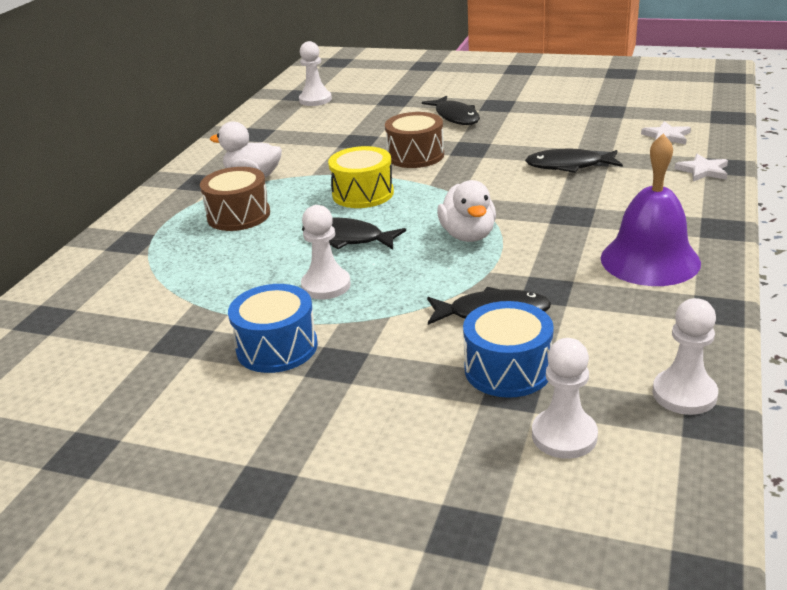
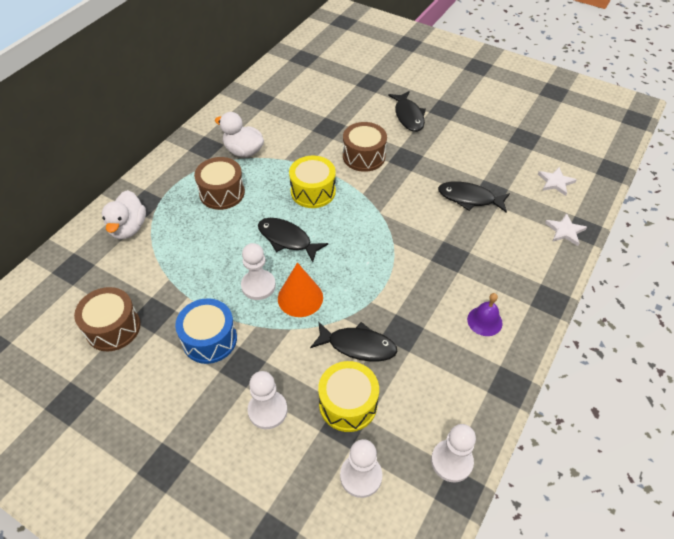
camera: 10 degrees right, 20 degrees up
(125, 364) = (113, 328): none -> brown drum
(315, 100) = (313, 67): white pawn -> white pawn (267, 410)
(390, 285) = (300, 298): none -> orange cone
(468, 235) = (370, 259): white duck -> white duck (128, 228)
(508, 369) = (348, 404): blue drum -> yellow drum
(650, 260) = (484, 321): purple bell -> purple bell, size x0.50

